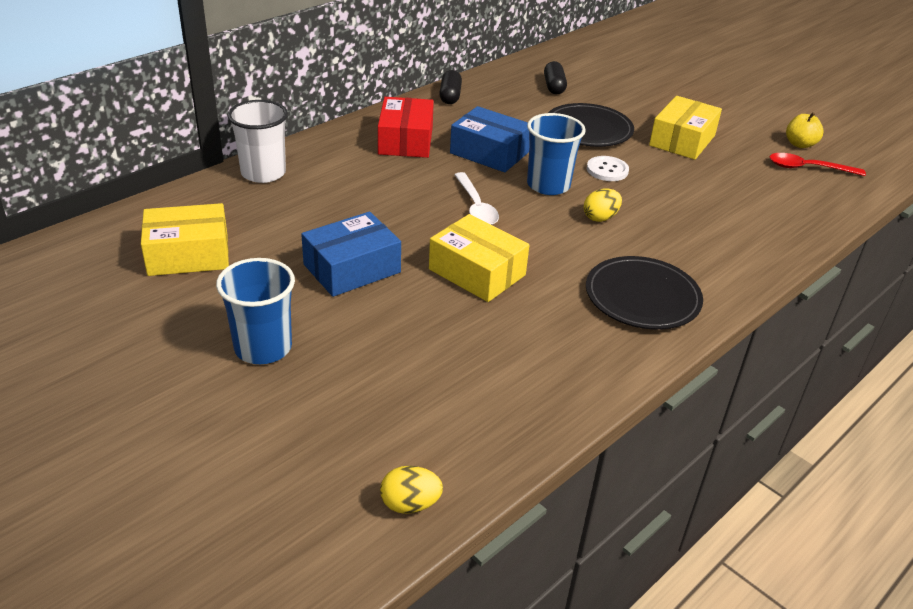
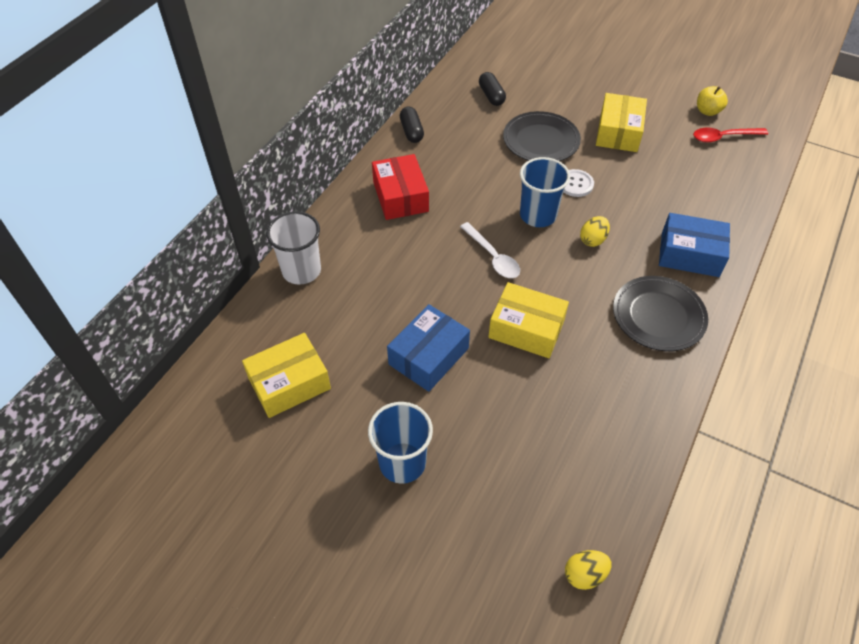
camera: 15 degrees left, 15 degrees up
(489, 152) = (475, 191): blue box -> blue box (690, 254)

